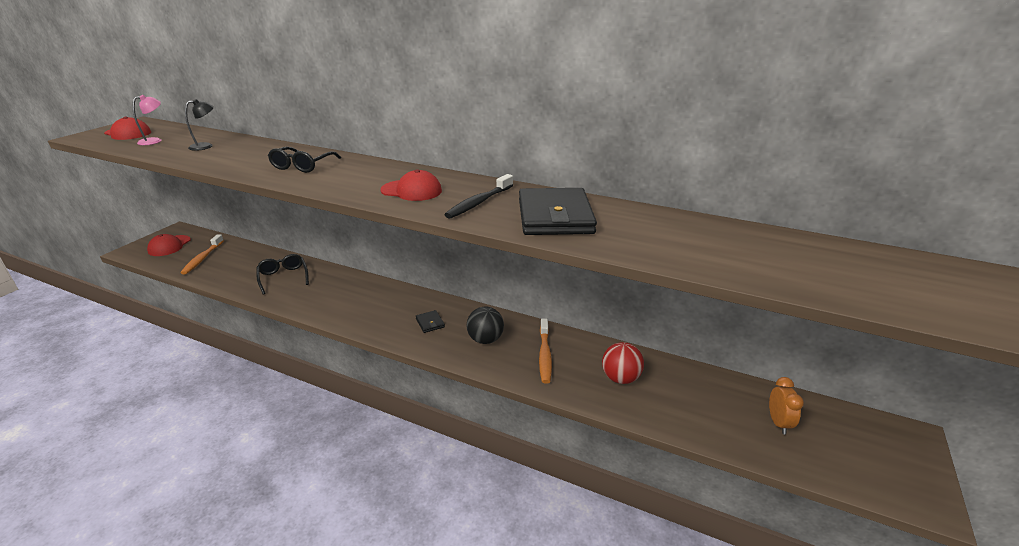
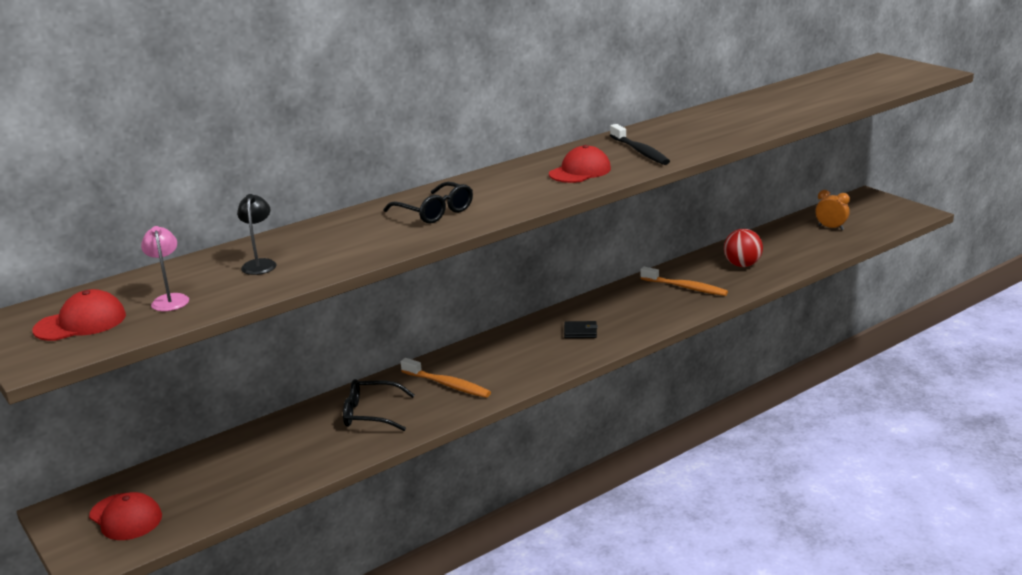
camera: 60 degrees left, 5 degrees down
(202, 258) = (223, 482): orange toothbrush -> orange toothbrush (447, 385)
(485, 340) = (637, 309): black ball -> none
(555, 216) = (698, 133): black wallet -> none

